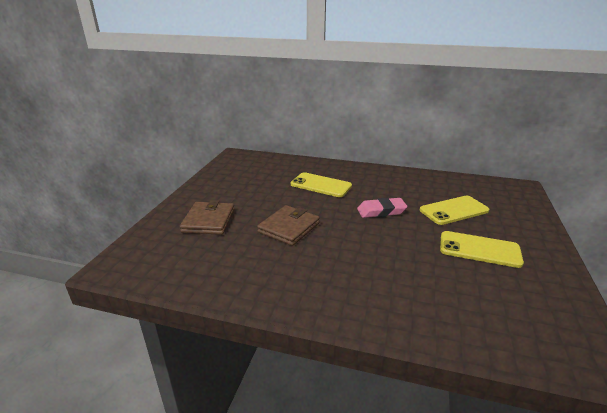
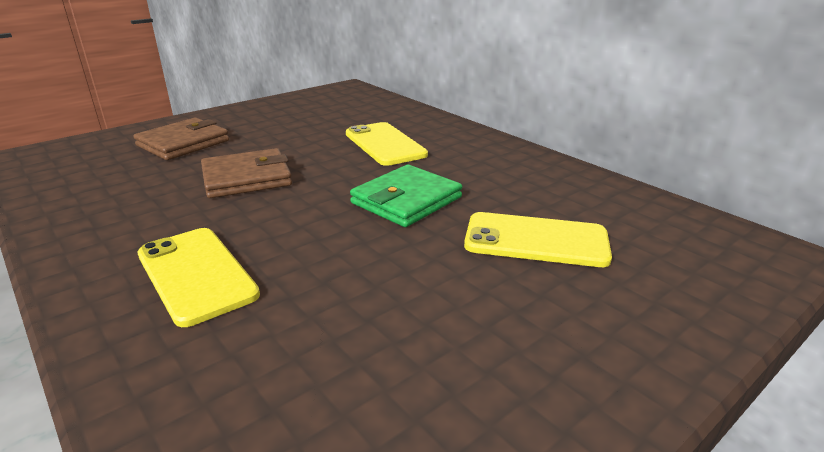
camera: 35 degrees right, 0 degrees up
(381, 211) = (406, 200): pink eraser -> green wallet
(479, 249) = (466, 315): yellow phone -> yellow phone (196, 274)

